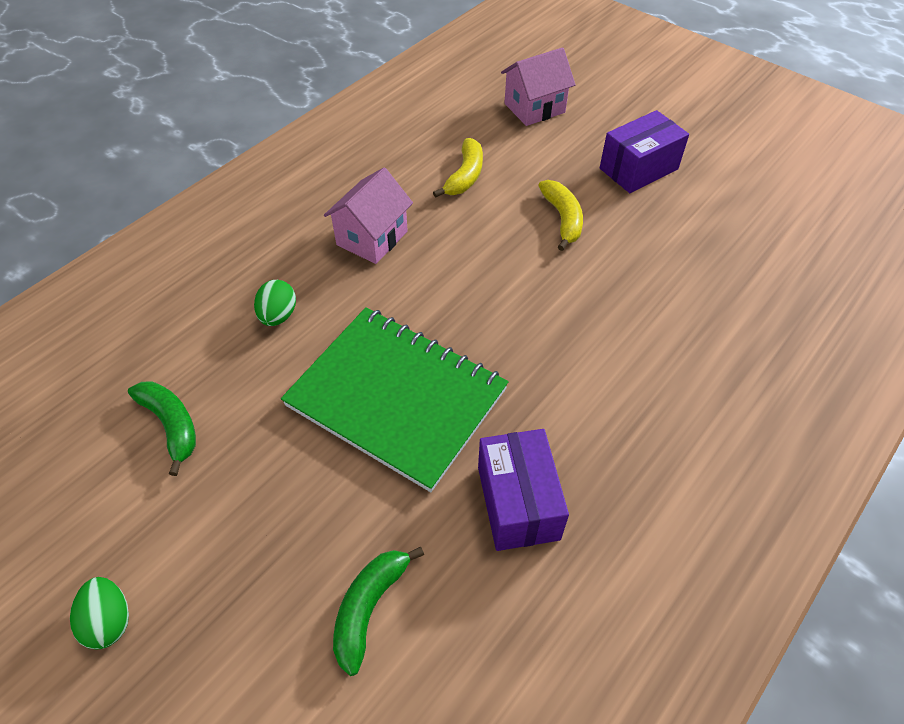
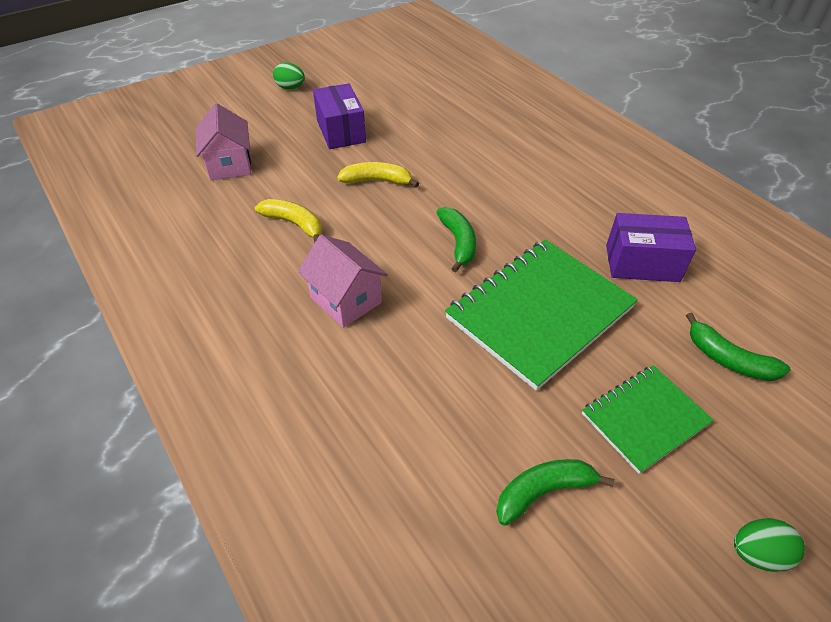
camera: 75 degrees left, 5 degrees down
(264, 510) = (644, 419): none -> green notebook
(278, 316) = (423, 385): green egg -> green egg (290, 88)
(486, 308) = (458, 243): none -> green banana

